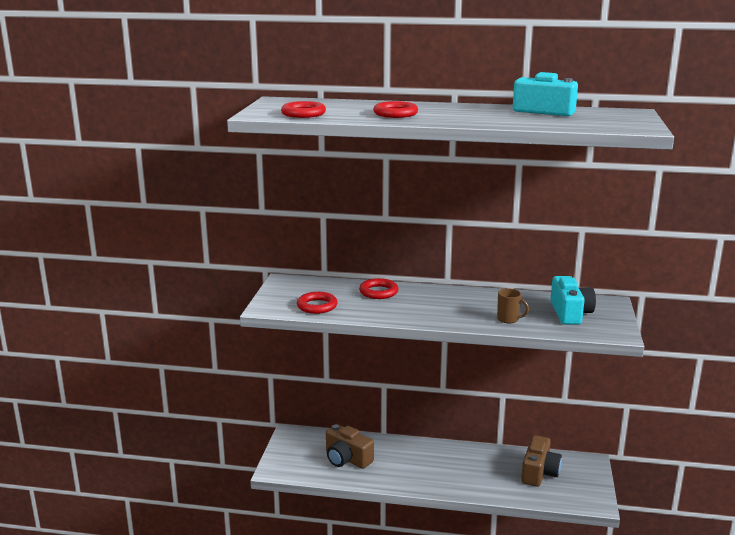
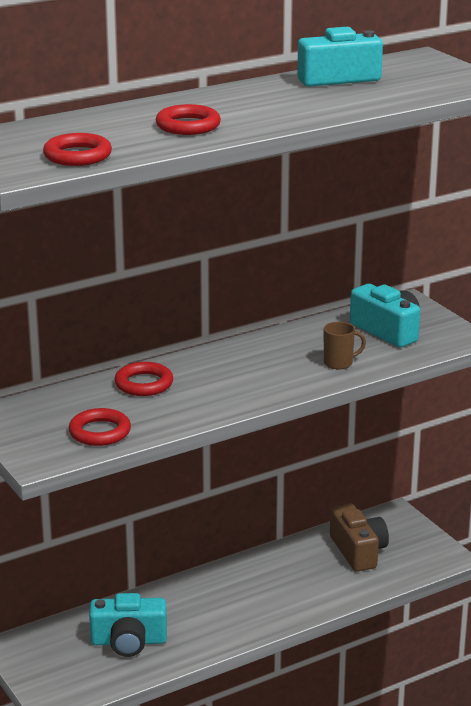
camera: 40 degrees left, 5 degrees up
(347, 459) = (128, 641): brown camera -> turquoise camera

